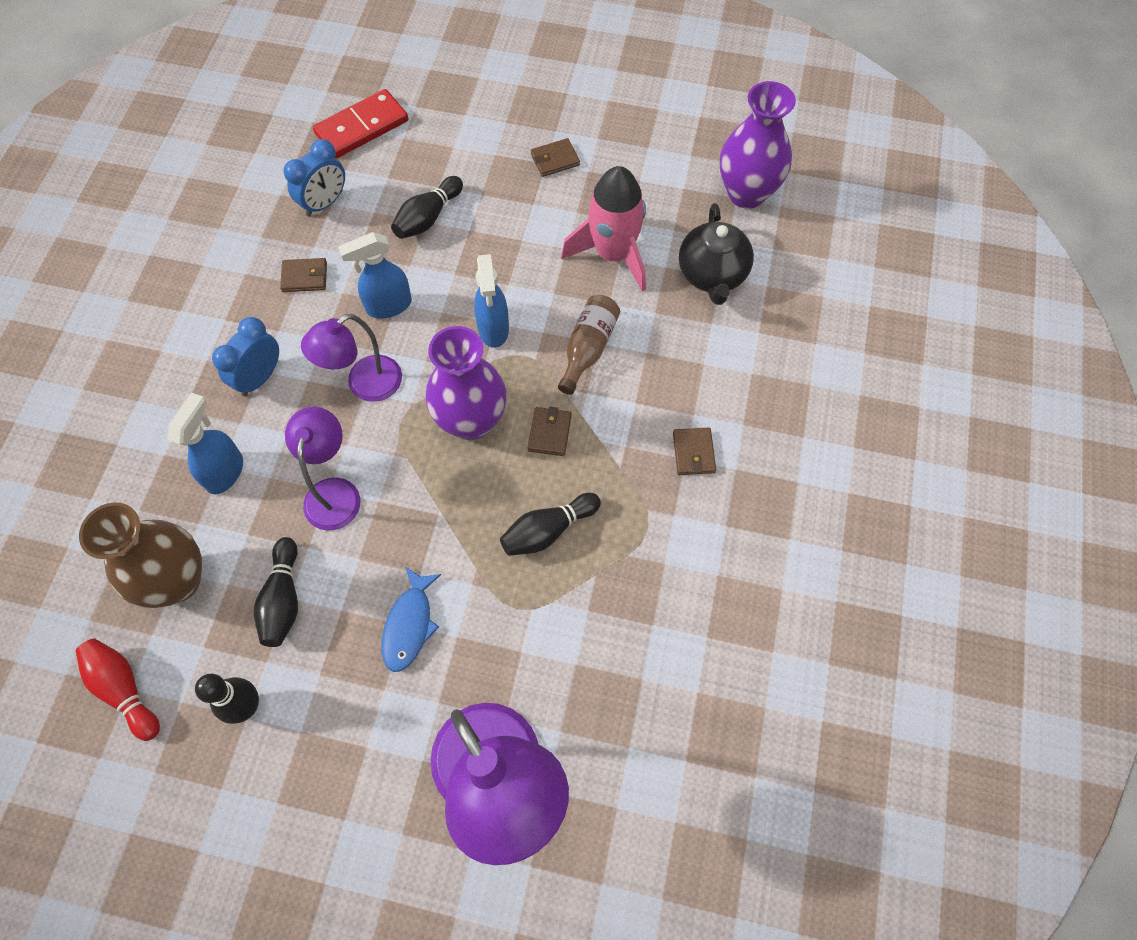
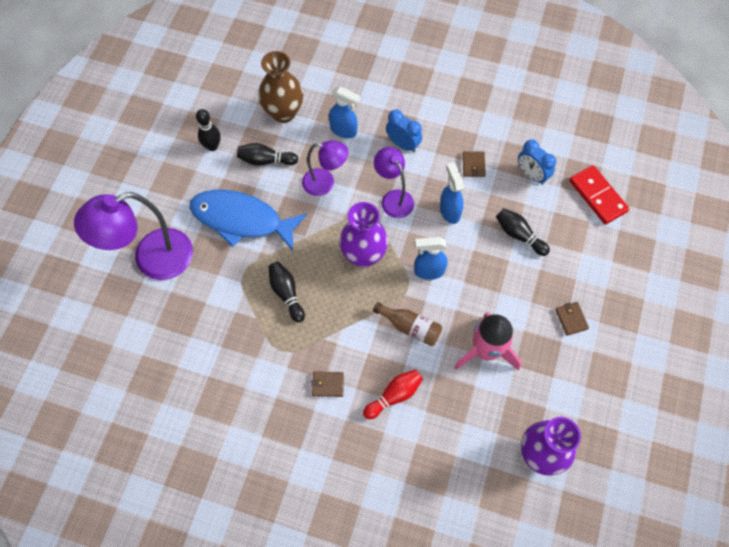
camera: 95 degrees right, 0 degrees up
(124, 689) = (230, 95): red bowling pin -> red bowling pin (394, 396)
(409, 625) = (242, 220): blue fish -> blue fish, size x2.01
(549, 433) = (351, 299): brown wallet -> none
(712, 275) = (465, 417): black teapot -> none

